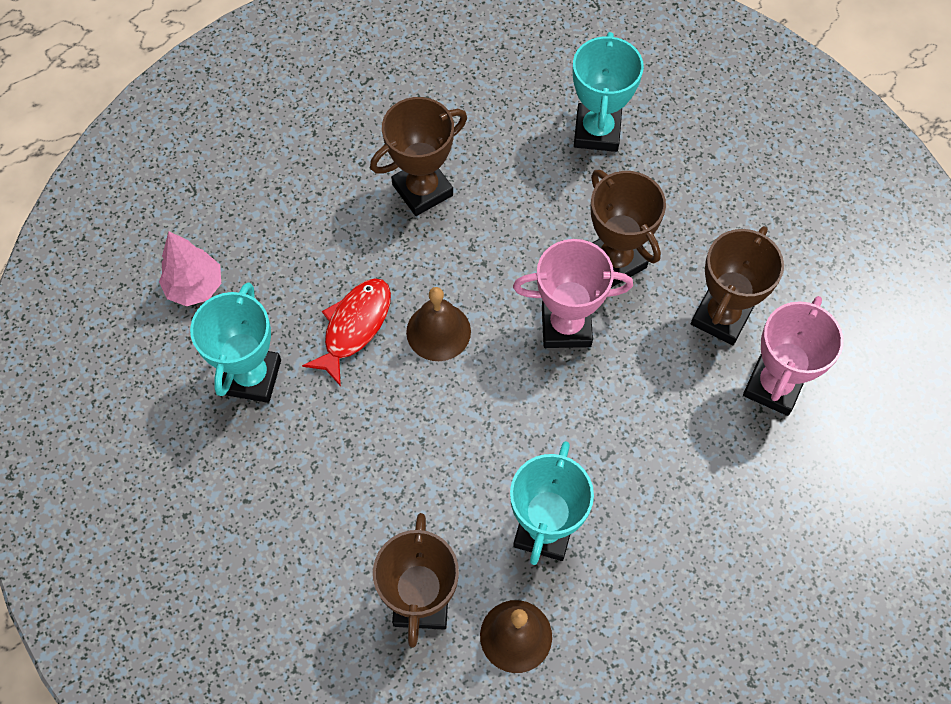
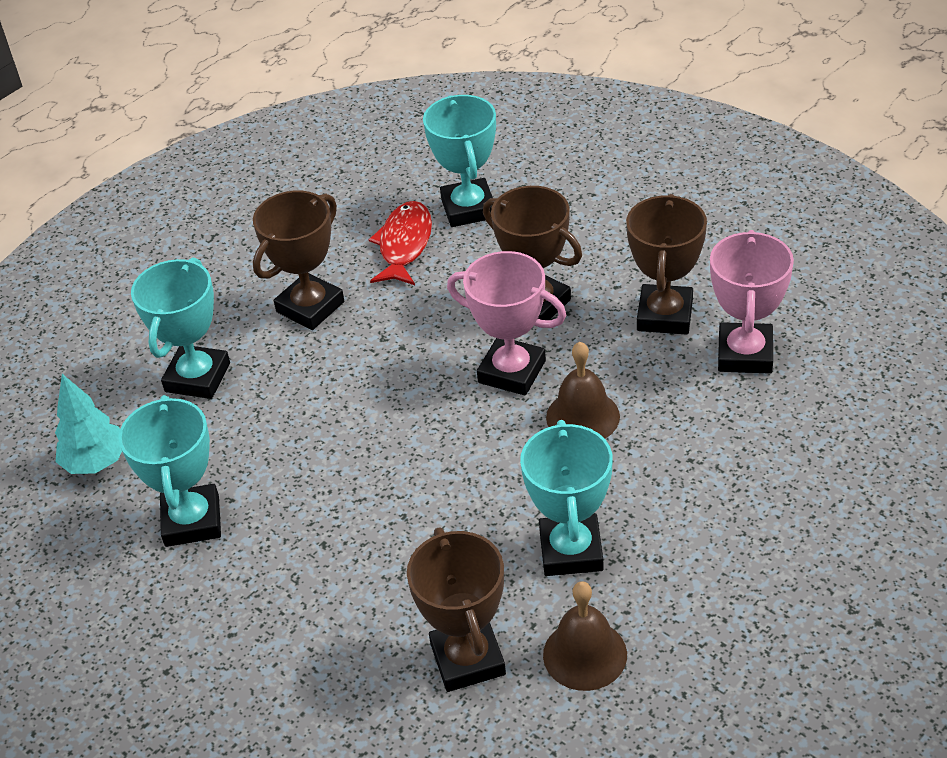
camera: 15 degrees left, 20 degrees down
(195, 287) = (96, 463): pink tree -> turquoise tree
(304, 230) = (198, 377): none -> turquoise trophy
(354, 327) = (287, 442): red fish -> red fish (404, 245)
(438, 331) = (379, 418): brown bell -> brown bell (582, 416)
(566, 326) = (511, 372): pink trophy -> pink trophy turned 45 degrees clockwise

